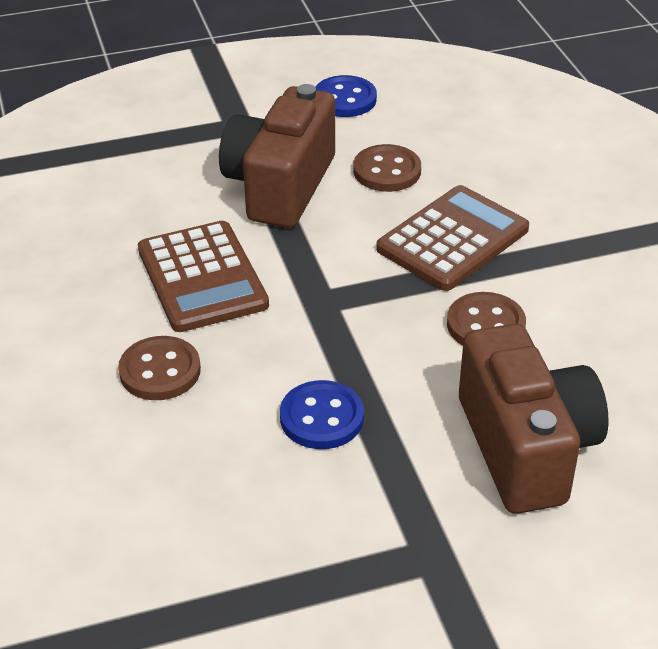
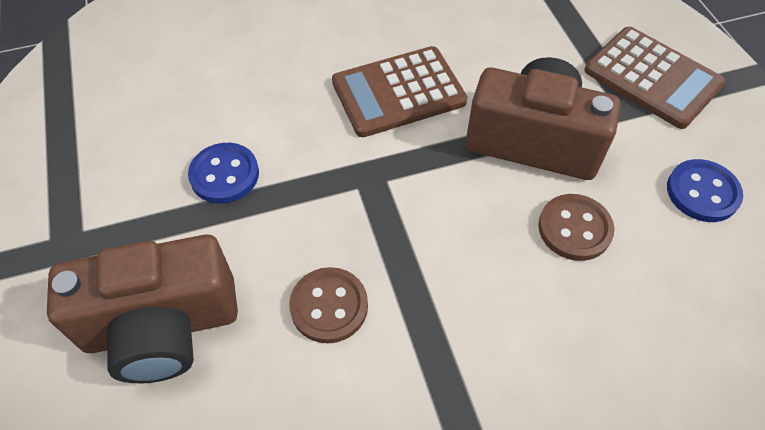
camera: 90 degrees right, 15 degrees up
(160, 371) = (289, 75): brown button -> none
(452, 239) = (463, 285): brown calculator -> brown calculator (652, 77)

